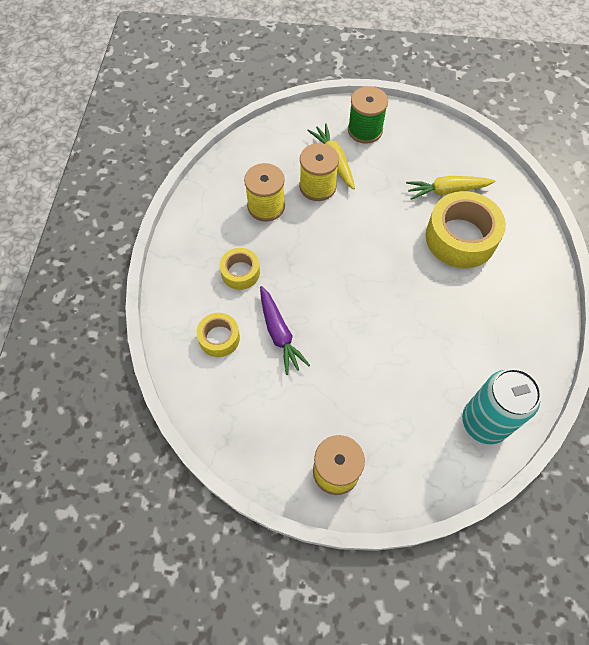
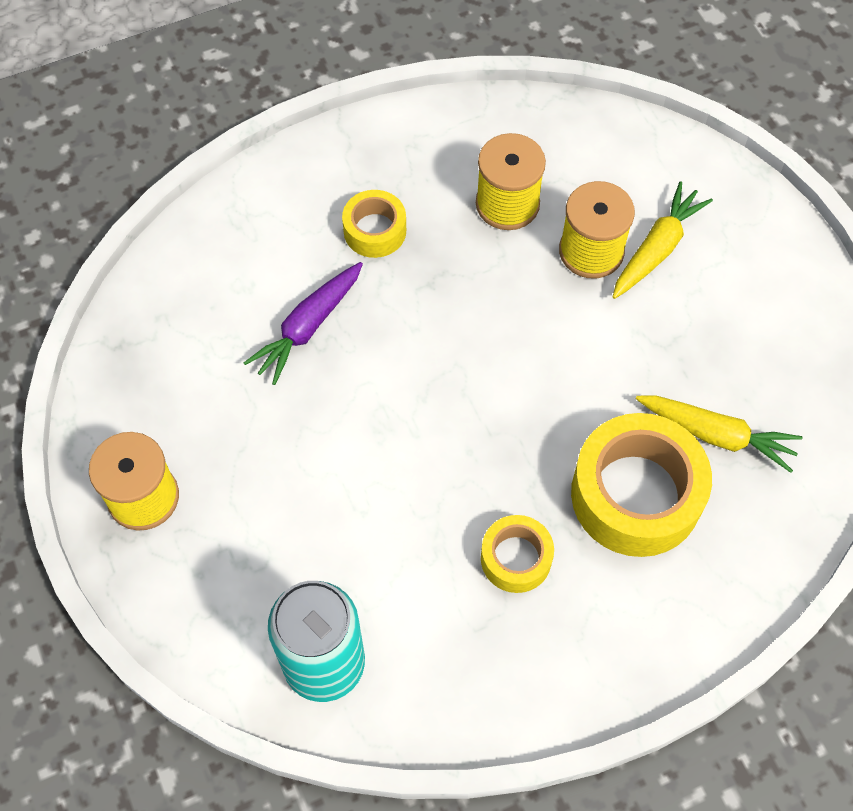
camera: 60 degrees right, 0 degrees up
(219, 338) = (257, 260): yellow tape -> yellow tape (516, 558)
(365, 130) = (750, 262): green spool -> none
(447, 191) = (716, 435): yellow carrot -> yellow carrot turned 150 degrees clockwise

